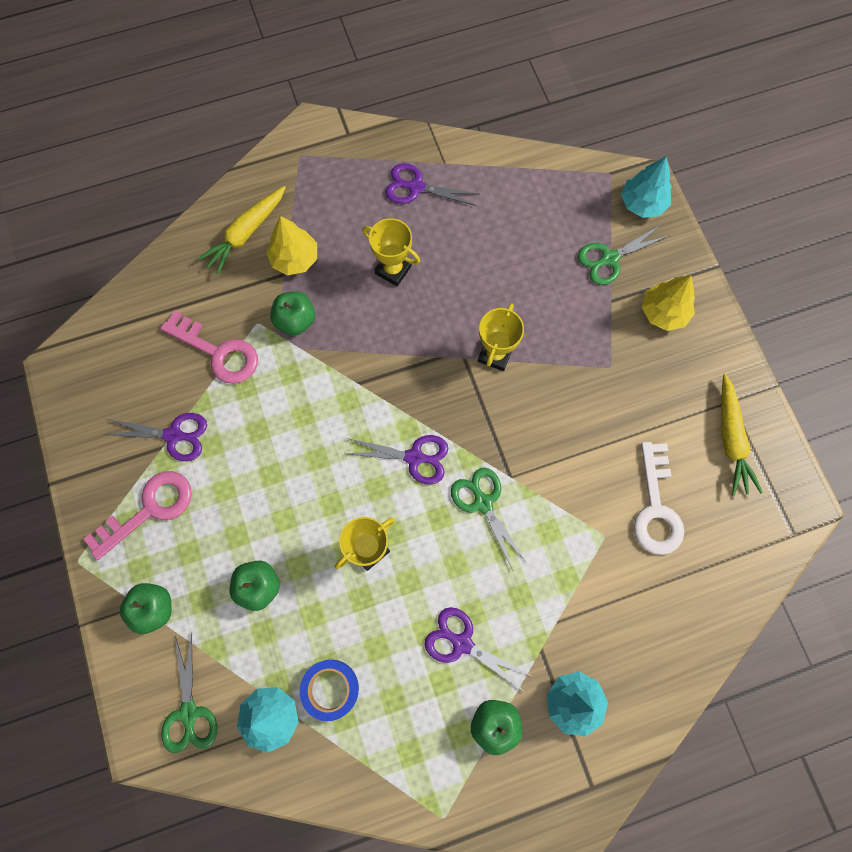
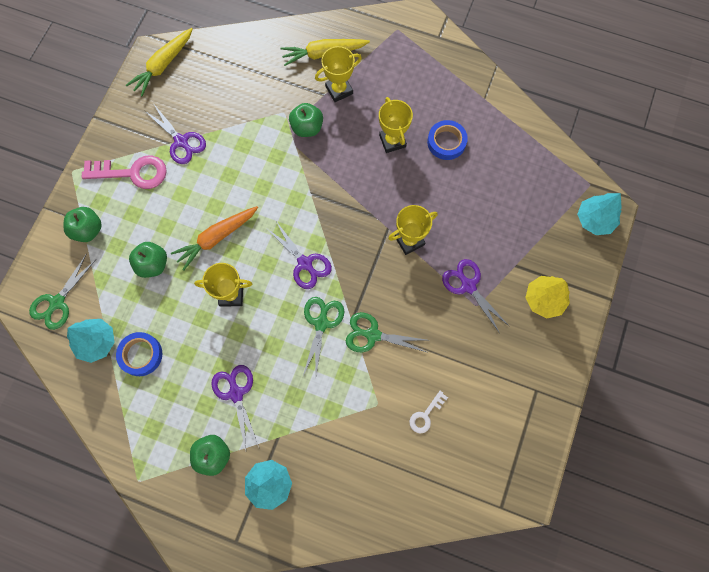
camera: 40 degrees right, 0 degrees up
(218, 352) = (246, 112): pink key -> none
(295, 258) = (339, 90): yellow tree -> yellow trophy
(302, 505) = (216, 238): none -> orange carrot
(416, 187) = (452, 101): purple scissors -> purple scissors (468, 286)
(446, 232) = (446, 142): none -> blue tape
(609, 258) = (539, 238): green scissors -> green scissors (373, 335)
(656, 508) = (425, 415): white key -> white key, size x0.52
(731, 439) = (514, 414): yellow carrot -> yellow carrot (163, 65)

